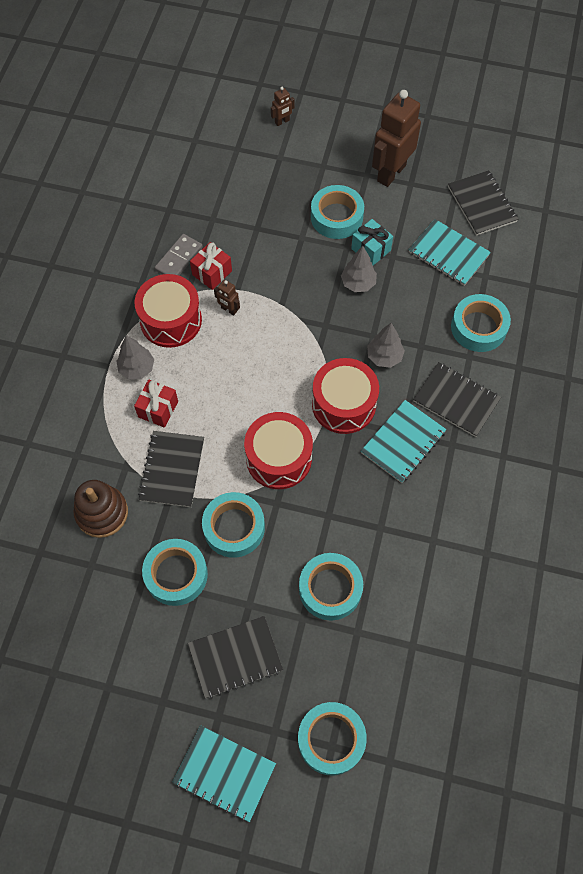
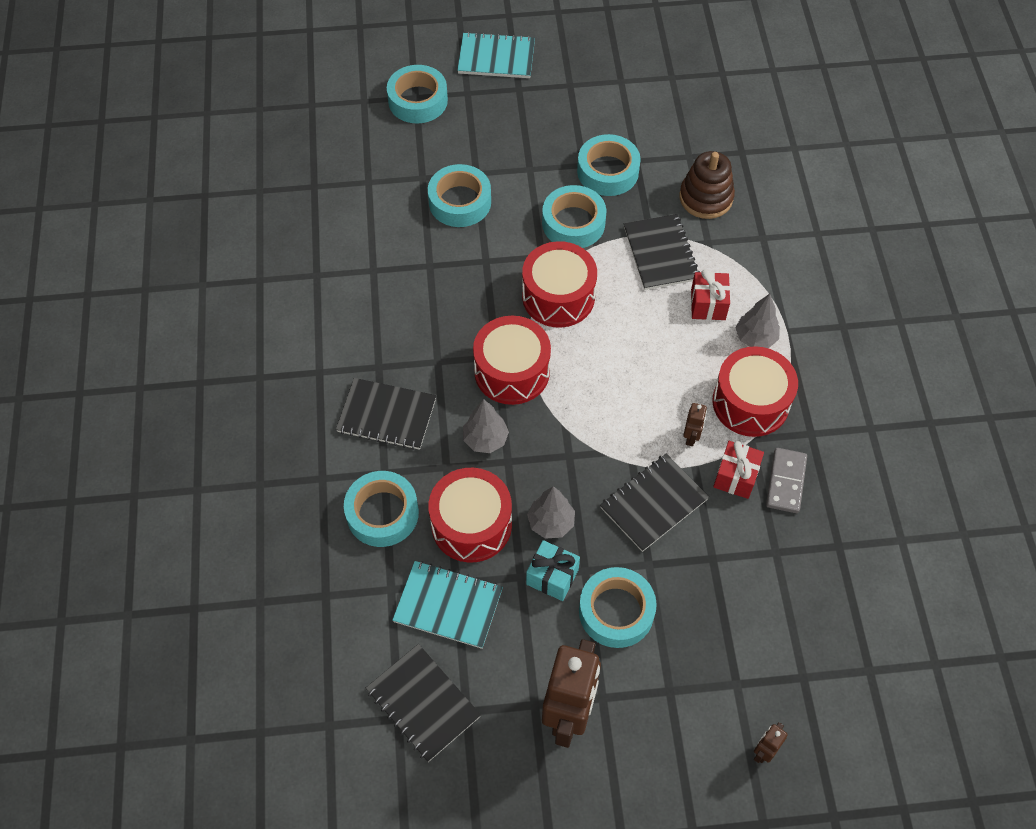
camera: 160 degrees right, 5 degrees down
(228, 310) = (691, 437): brown robot -> brown robot turned 90 degrees clockwise
(235, 657) = (523, 129): black notebook -> black notebook (653, 503)
(403, 442) = (432, 352): turquoise notebook -> none
(415, 300) = (471, 524): none -> red drum

